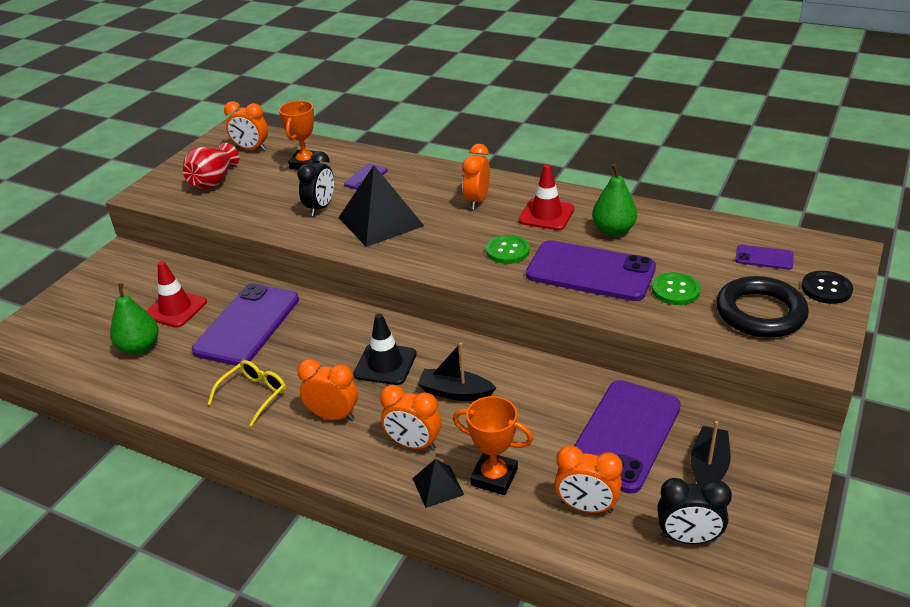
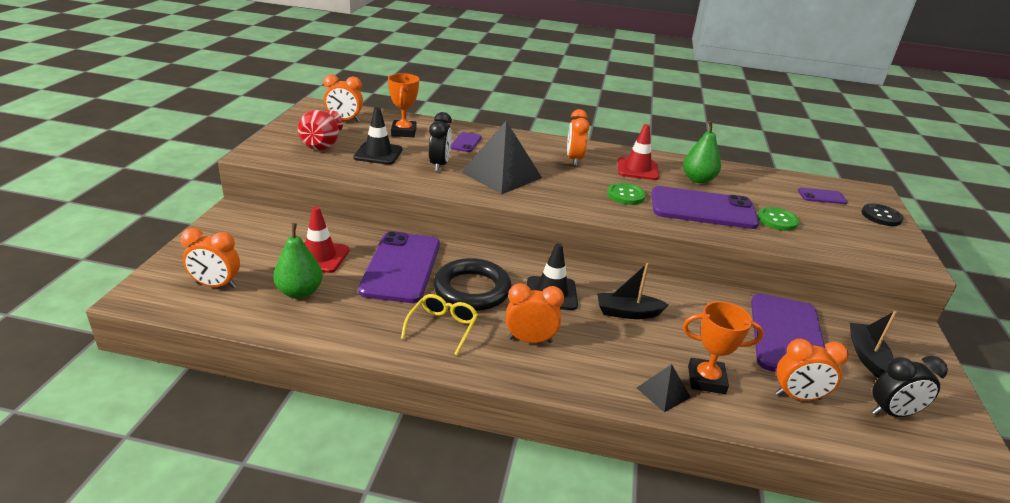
camera: 20 degrees left, 5 degrees down
(264, 193) = (378, 154): none -> black traffic cone
(413, 444) = (619, 358): orange clock -> orange clock (216, 285)
(760, 313) = (850, 234): black ring -> black ring (472, 290)

